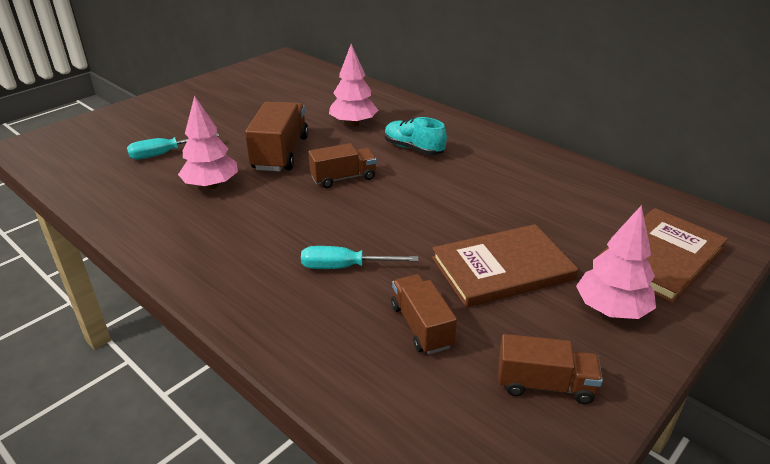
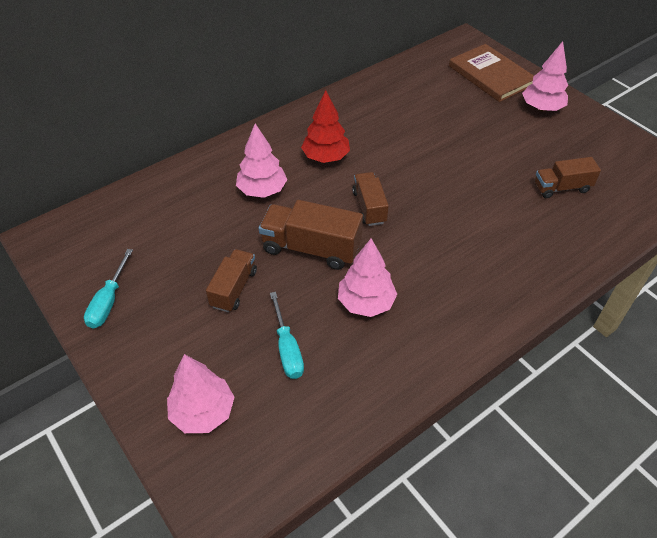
camera: 80 degrees left, 15 degrees up
(113, 129) = (203, 412): none -> pink tree
(345, 267) = (499, 218): turquoise screwdriver -> turquoise screwdriver (108, 301)
(413, 149) = (326, 157): turquoise shoe -> red tree
(502, 268) = (502, 141): brown book -> none
(545, 385) = (605, 148): brown truck -> brown truck (234, 288)

